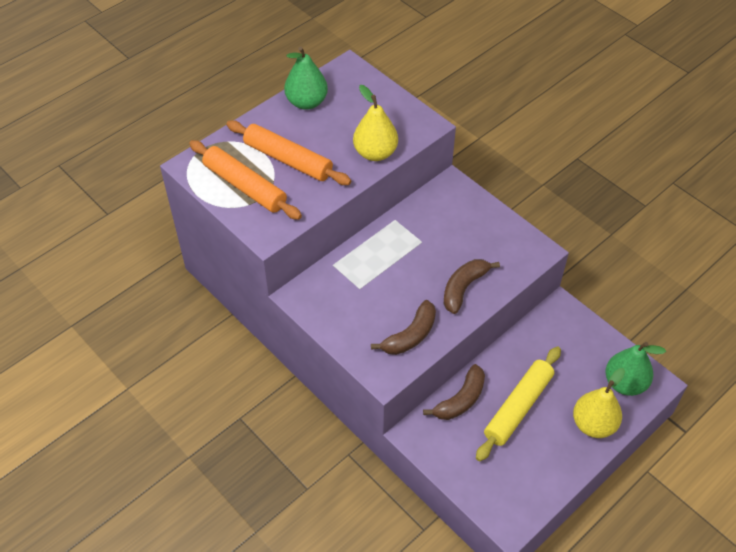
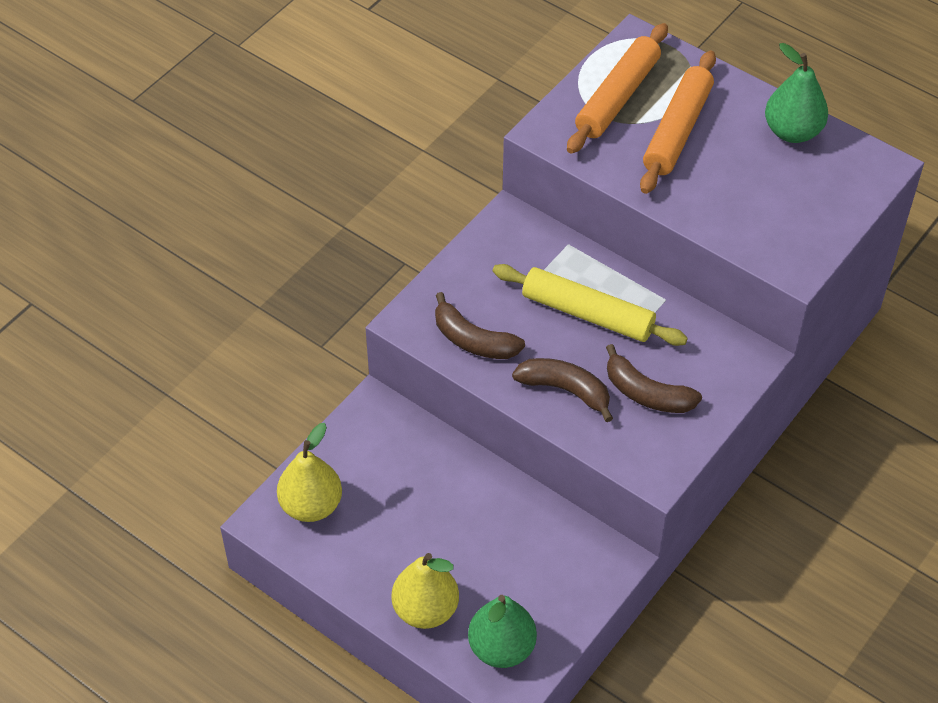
camera: 80 degrees right, 0 degrees up
(375, 153) = (720, 218): yellow pear -> yellow pear (311, 505)
(460, 400) = (434, 450): brown banana -> brown banana (647, 393)
(518, 407) = (435, 517): yellow rolling pin -> yellow rolling pin (587, 314)

